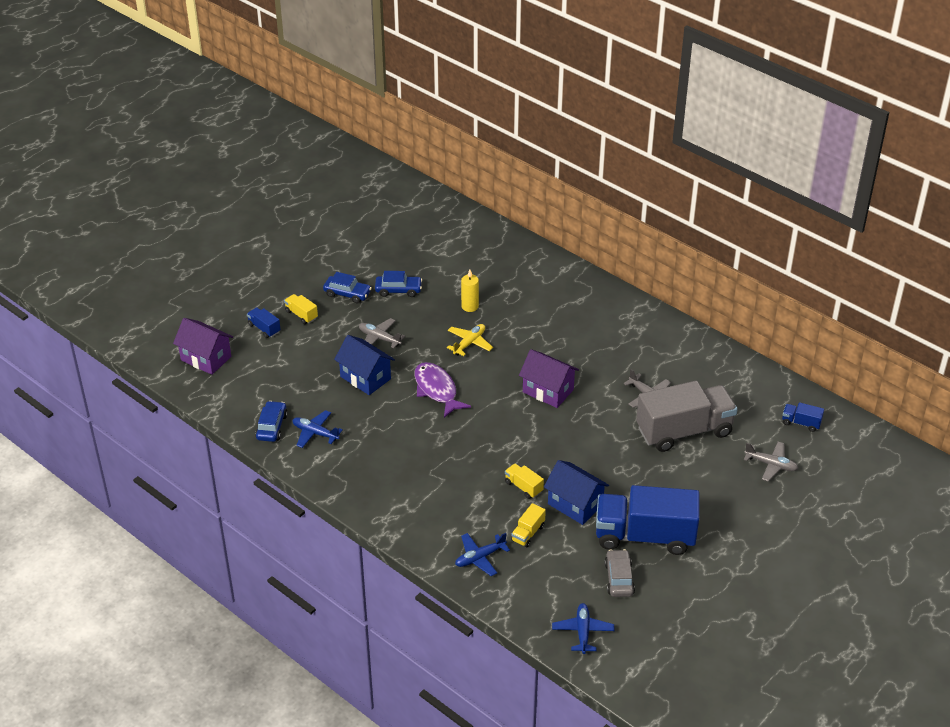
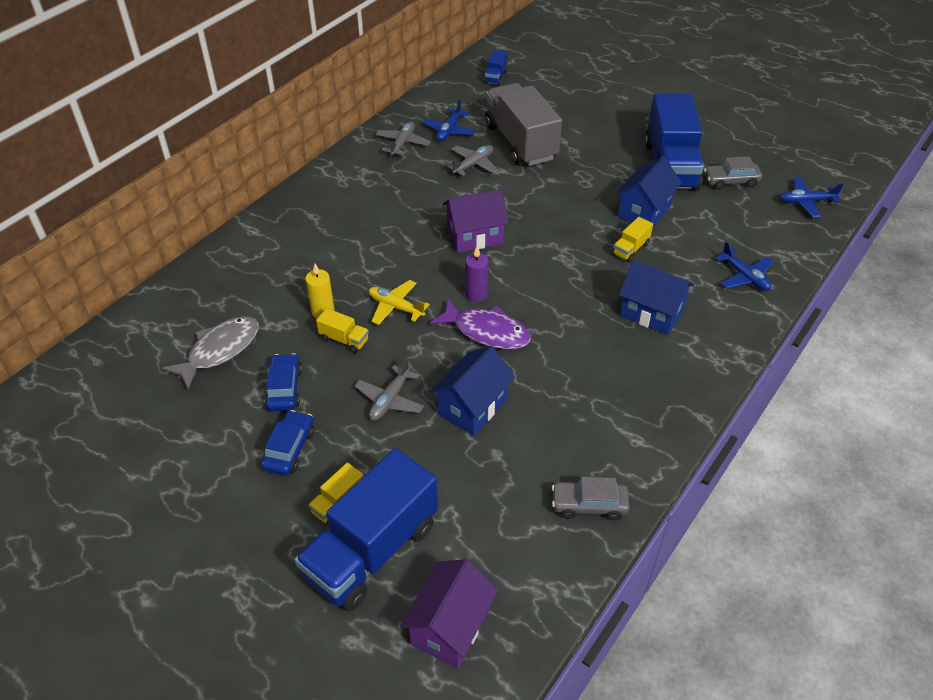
camera: 95 degrees left, 5 degrees up
(264, 328) = (372, 550): blue truck -> blue truck, size x2.43
(271, 426) = (589, 505): blue car -> grey car
(315, 433) = (590, 450): blue plane -> blue plane (449, 131)
(437, 390) = (486, 331): purple fish -> purple fish turned 120 degrees counterclockwise
(438, 260) = (220, 350): none -> grey fish
(444, 487) = (651, 313): none -> blue house
(478, 387) = (476, 294): none -> purple candle
(528, 533) = (696, 243): yellow truck -> yellow truck (344, 339)
(548, 391) = (475, 236): purple house -> purple house turned 45 degrees clockwise
(771, 465) = (554, 94): grey plane -> grey plane (402, 143)

